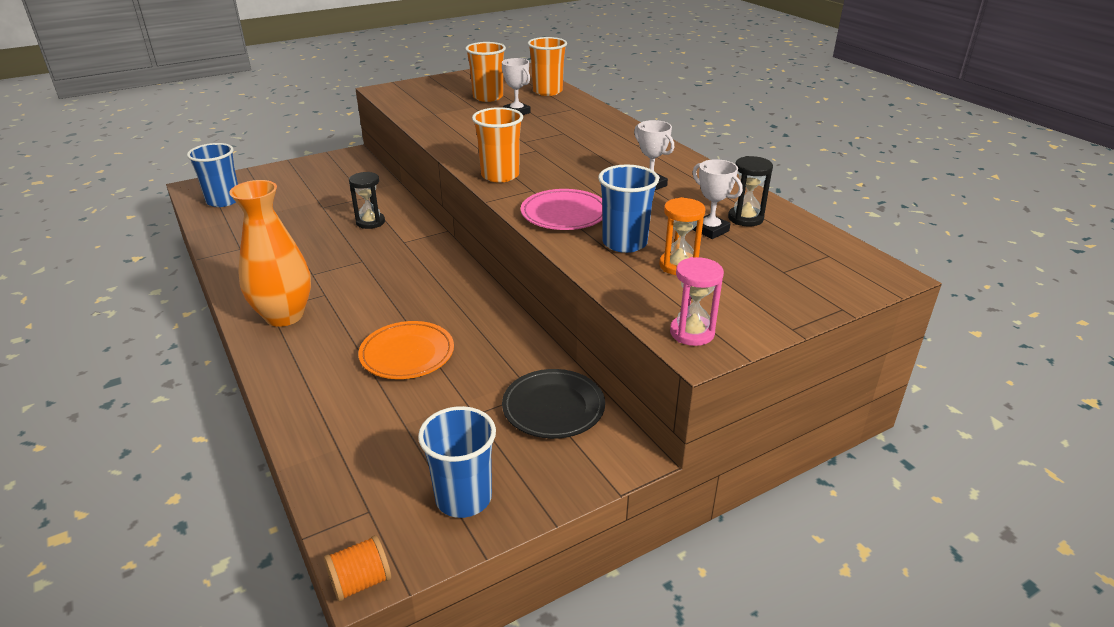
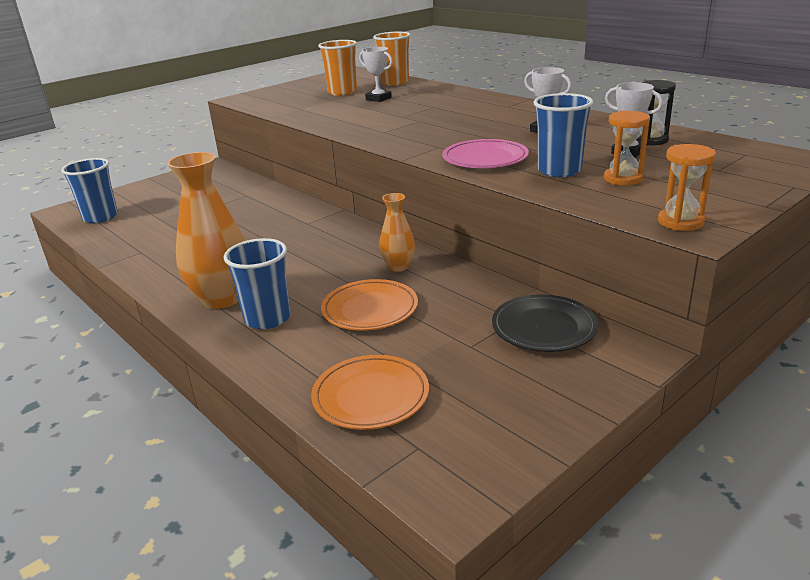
camera: 10 degrees left, 5 degrees down
(357, 449) = (371, 396): none -> orange plate
(361, 582) = (452, 513): orange spool -> none
(370, 222) = (264, 213): black hourglass -> none
(459, 310) = (398, 267): none -> orange vase
(463, 498) = (509, 417): blue cup -> blue cup (267, 318)
(500, 175) = (400, 141): orange cup -> none
(692, 333) = (680, 222): pink hourglass -> orange hourglass

